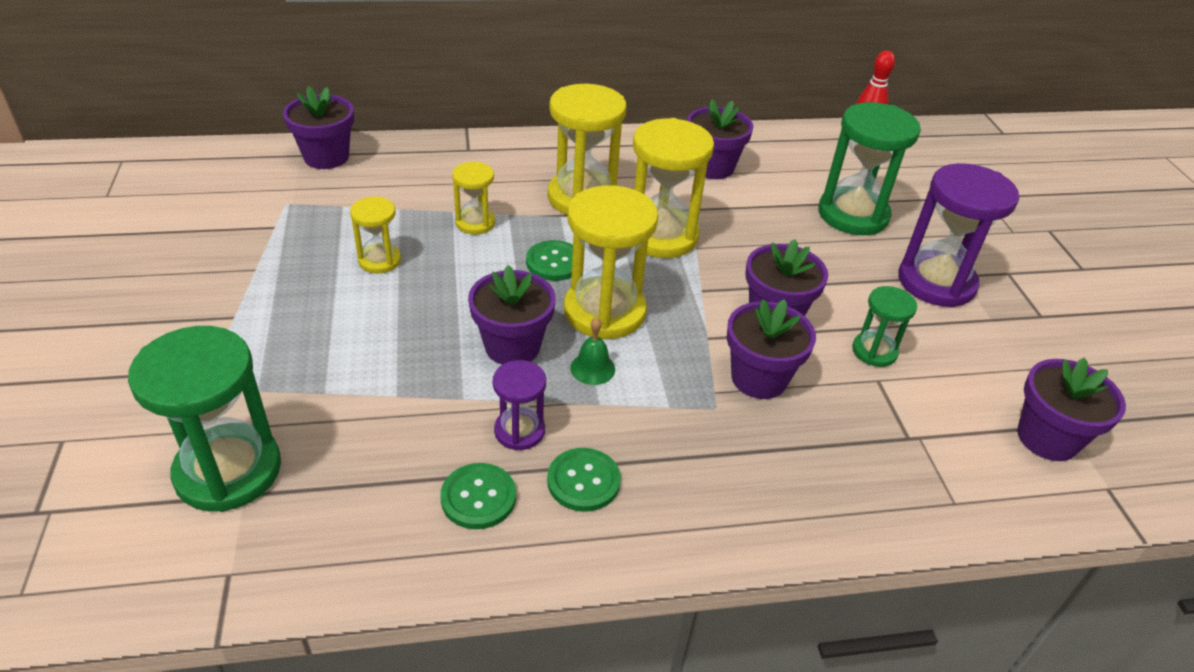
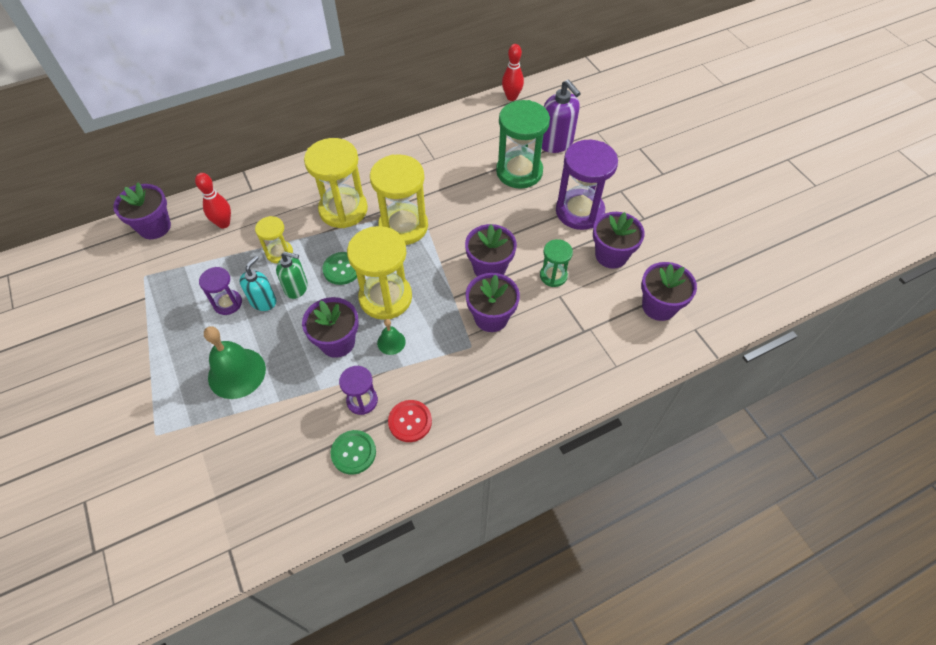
camera: 15 degrees left, 15 degrees up
(228, 471) = (198, 486): green hourglass -> none
(353, 344) = (237, 373): none -> green bell
(379, 260) = (227, 303): yellow hourglass -> purple hourglass
(416, 174) = (224, 223): none -> red bowling pin
(429, 271) = (263, 301): none -> turquoise soap dispenser
(481, 268) = (296, 288): none -> green soap dispenser
(583, 481) = (410, 421): green button -> red button
(712, 167) = (420, 157): purple flower pot -> purple flower pot (611, 255)
(918, 195) = (556, 143): none -> purple soap dispenser

